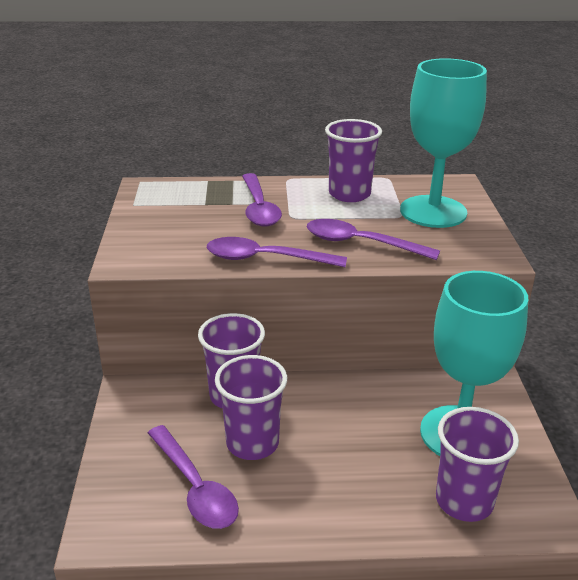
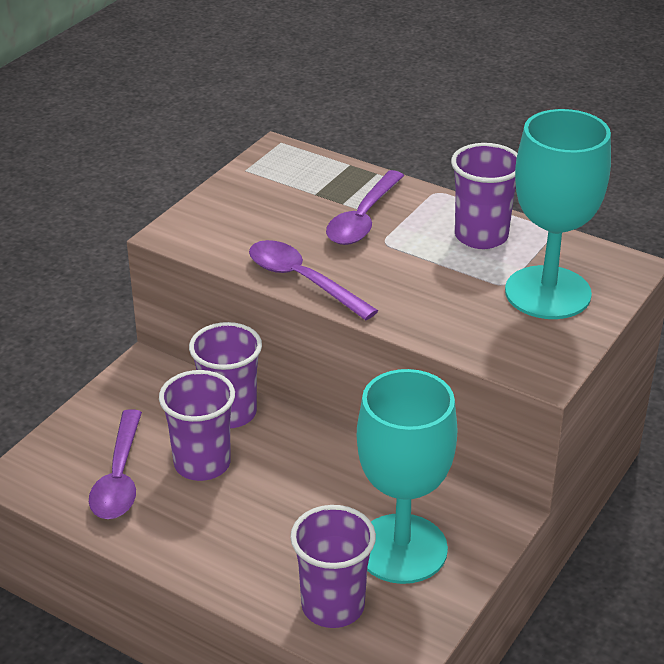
camera: 35 degrees right, 5 degrees up
(361, 243) = (417, 300): purple spoon -> none

